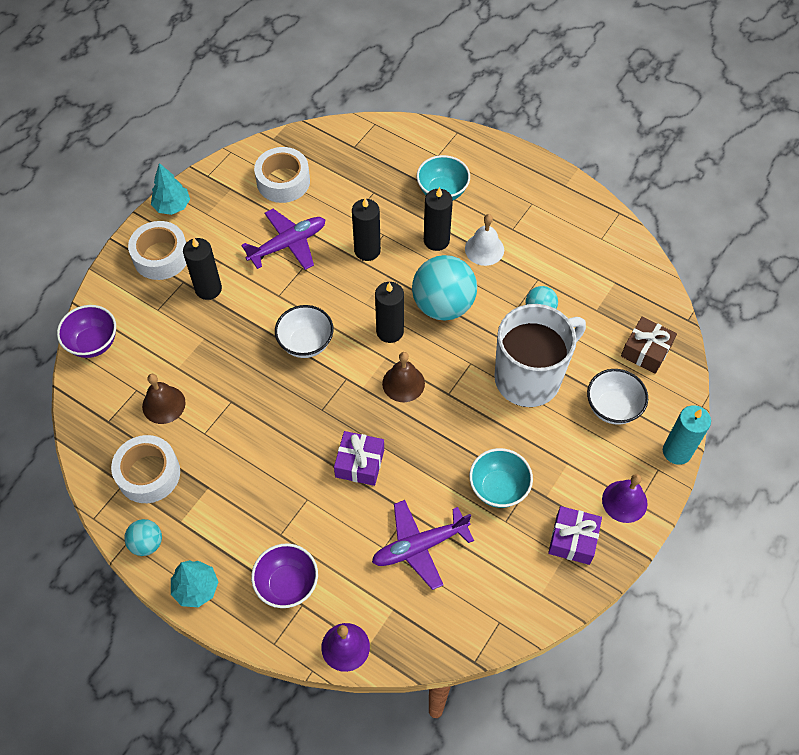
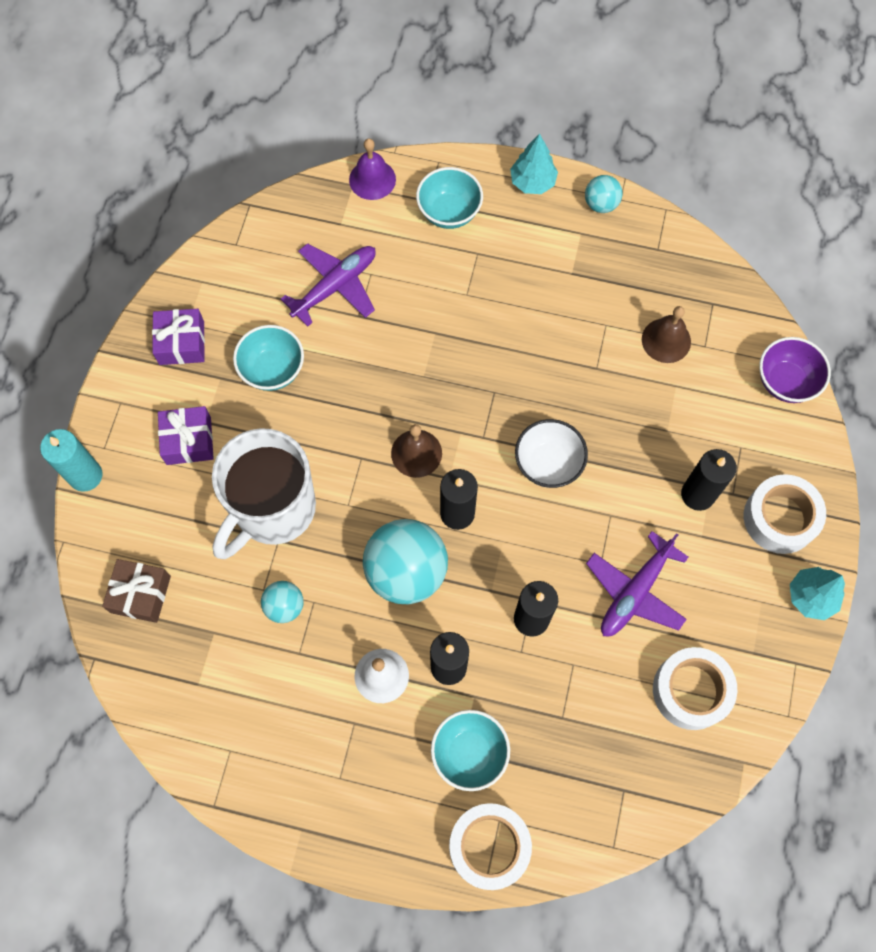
camera: 160 degrees right, 10 degrees up
(148, 474) = (638, 266): white tape -> white tape (489, 846)
(287, 584) = (449, 212): purple bowl -> turquoise bowl
(359, 463) = (428, 347): purple gift -> purple gift (188, 441)
(612, 408) = (168, 504): white bowl -> none
(624, 501) = (135, 400): purple bell -> none

